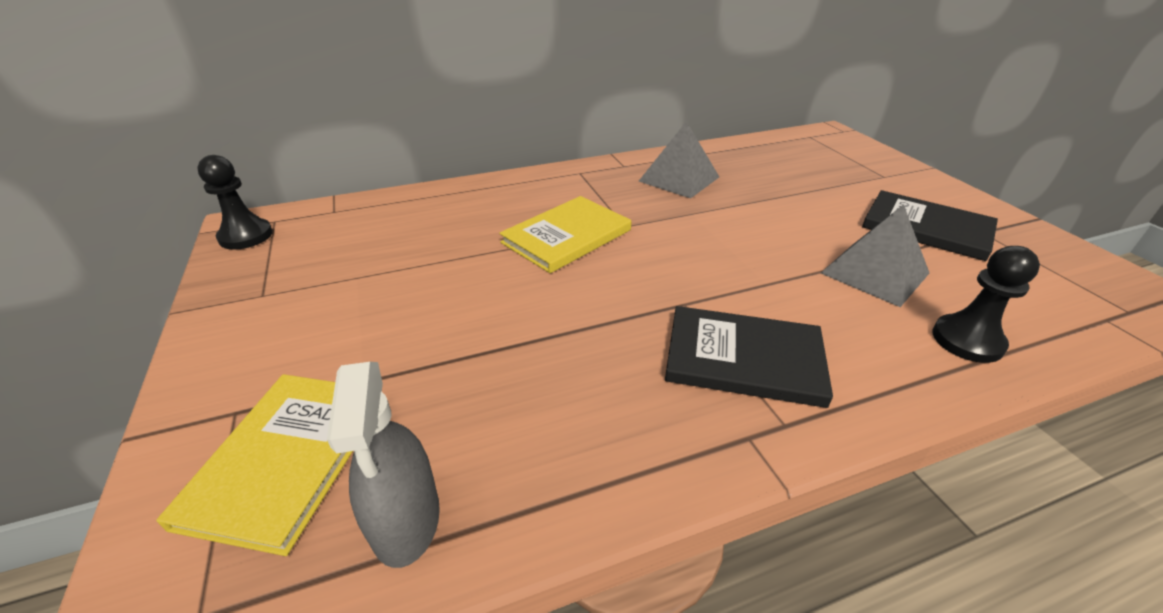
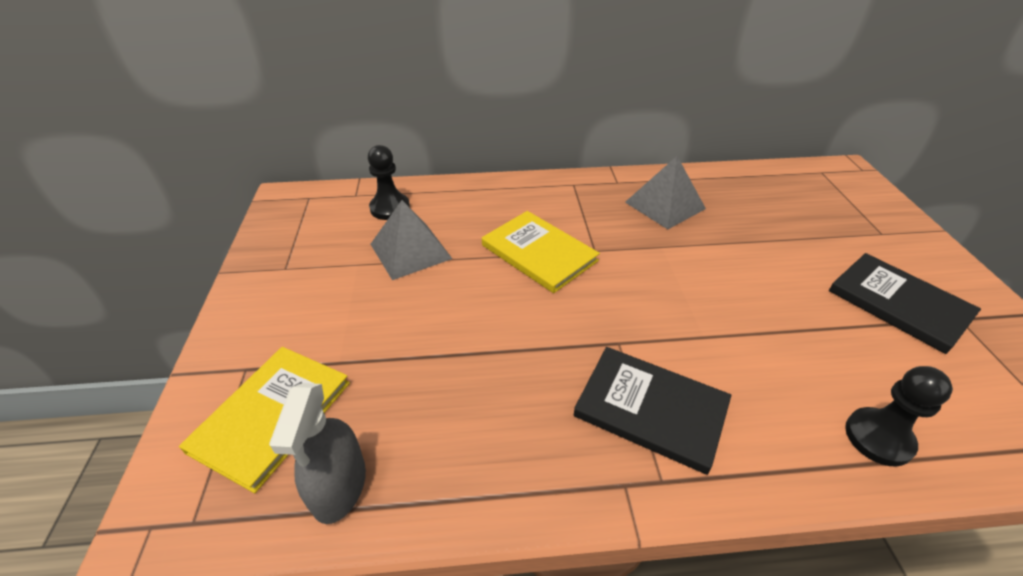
camera: 15 degrees right, 5 degrees up
(246, 236) = (285, 209): black pawn -> black pawn (390, 208)
(567, 236) = (539, 253): yellow book -> yellow book turned 75 degrees clockwise
(875, 273) = (817, 345): grey pyramid -> grey pyramid (410, 251)

